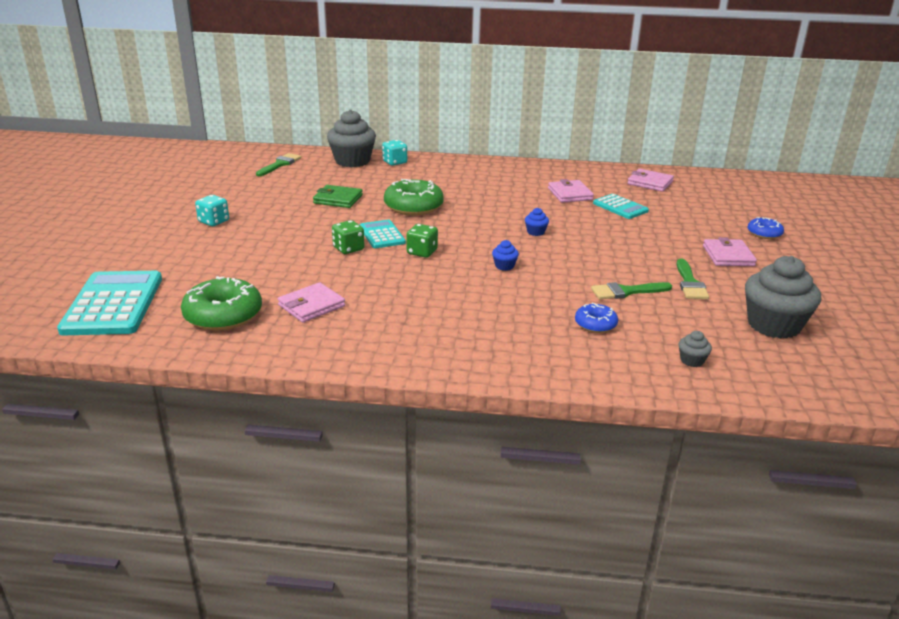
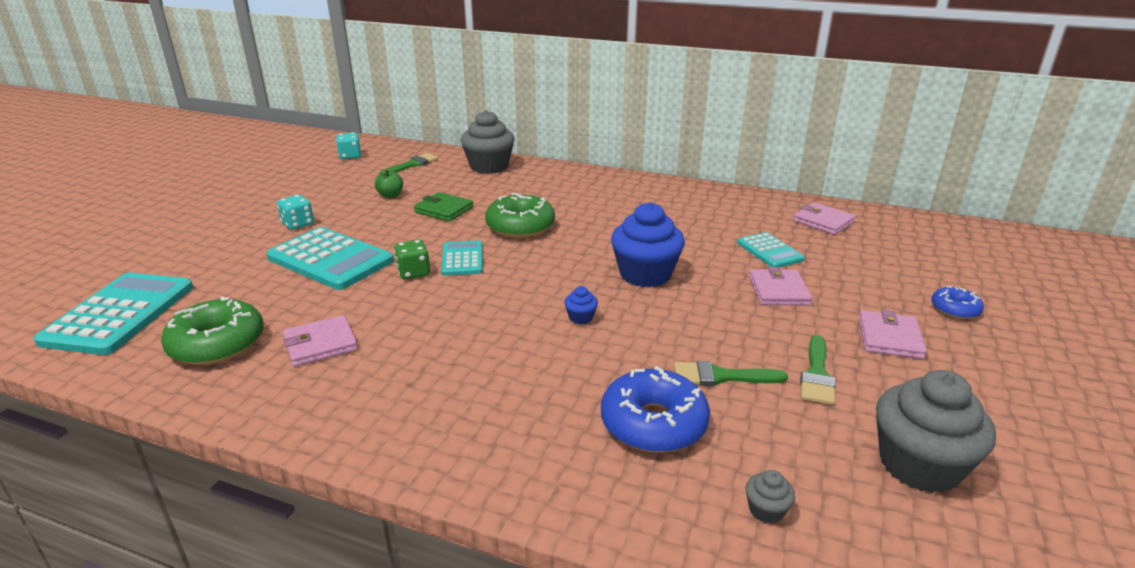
camera: 15 degrees right, 0 degrees up
(268, 246) = (330, 259): none -> turquoise calculator
(280, 191) = (390, 195): none -> green apple
(394, 162) = (533, 171): turquoise dice -> turquoise dice (350, 156)
(422, 252) = (493, 287): green dice -> none
(535, 232) = (645, 274): blue cupcake -> blue cupcake, size x2.38
(570, 194) = (714, 227): pink wallet -> pink wallet (778, 291)
(595, 324) = (653, 423): blue donut -> blue donut, size x1.83

